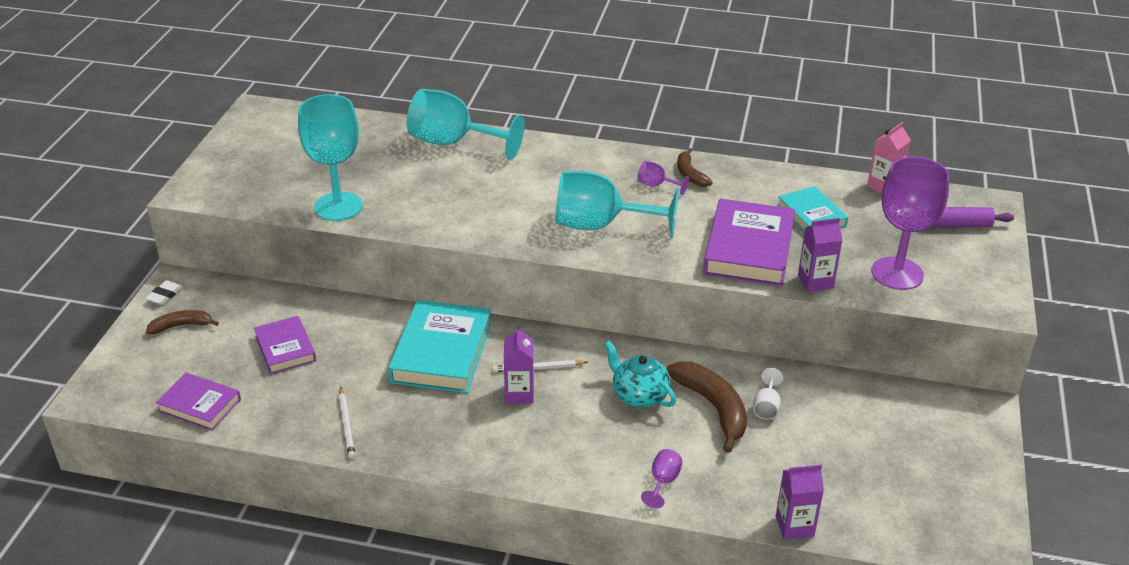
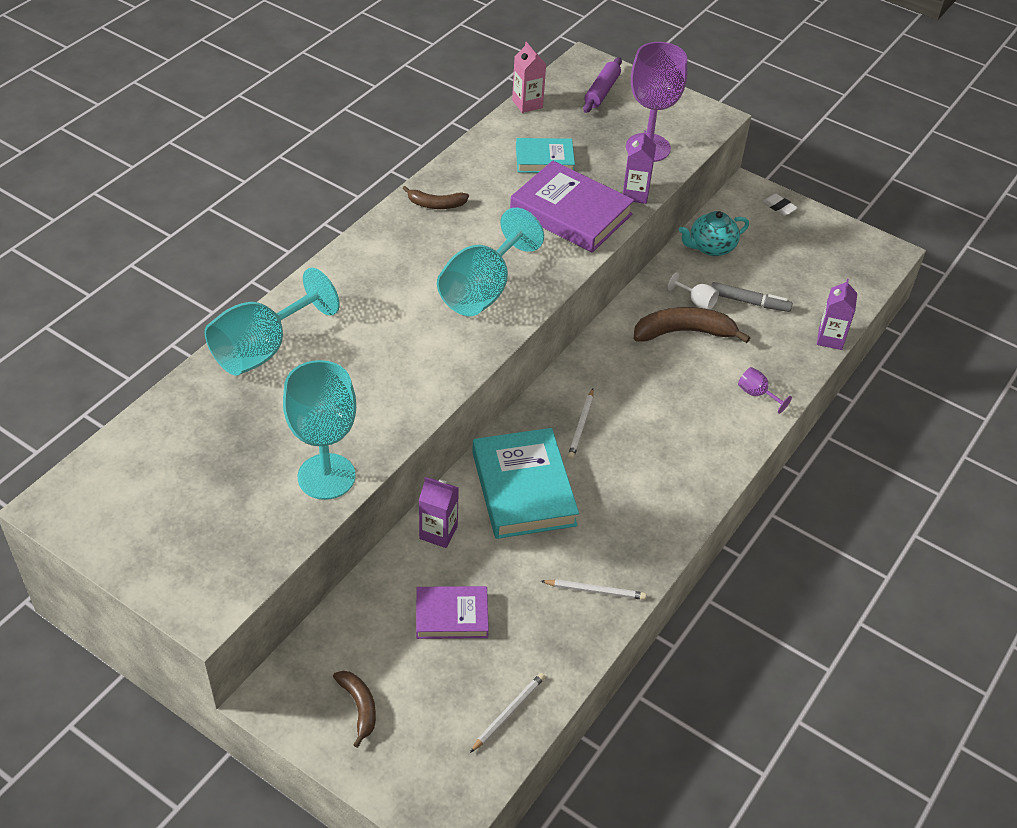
camera: 70 degrees left, 10 degrees up
(165, 295) = (289, 714): white eraser -> white eraser (779, 207)
(181, 326) = (359, 707): brown banana -> brown banana turned 150 degrees clockwise
(199, 405) = (508, 712): purple book -> white pencil
(442, 352) = (523, 488): turquoise book -> turquoise book turned 45 degrees clockwise
(519, 394) = (610, 450): purple carton -> purple carton (438, 532)
(639, 395) = (648, 371): turquoise teapot -> turquoise teapot (711, 247)
(656, 185) = (440, 232): purple goblet -> none
(799, 447) = (749, 302): none -> grey marker

